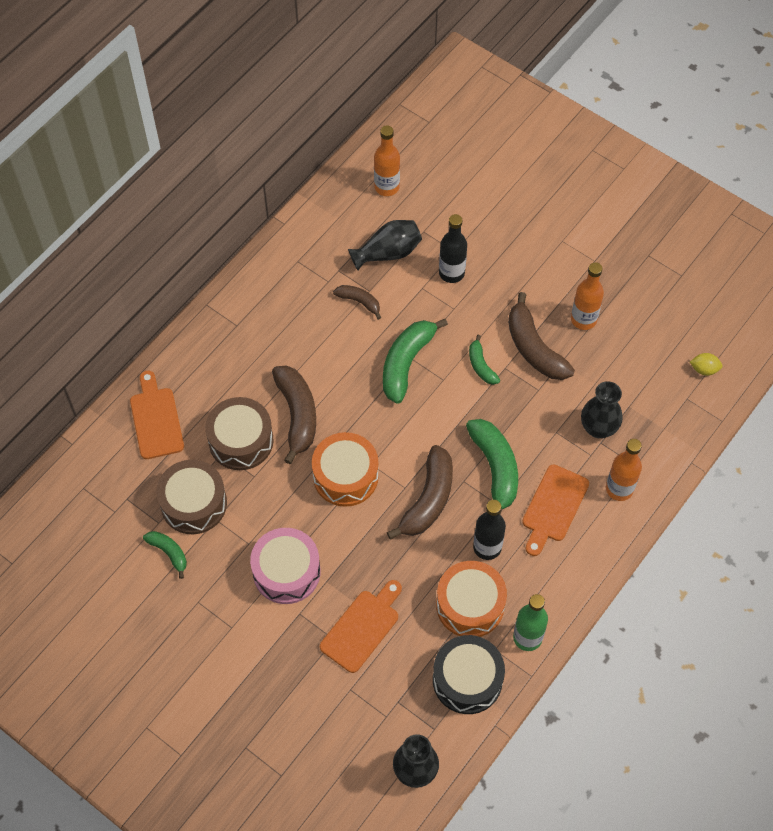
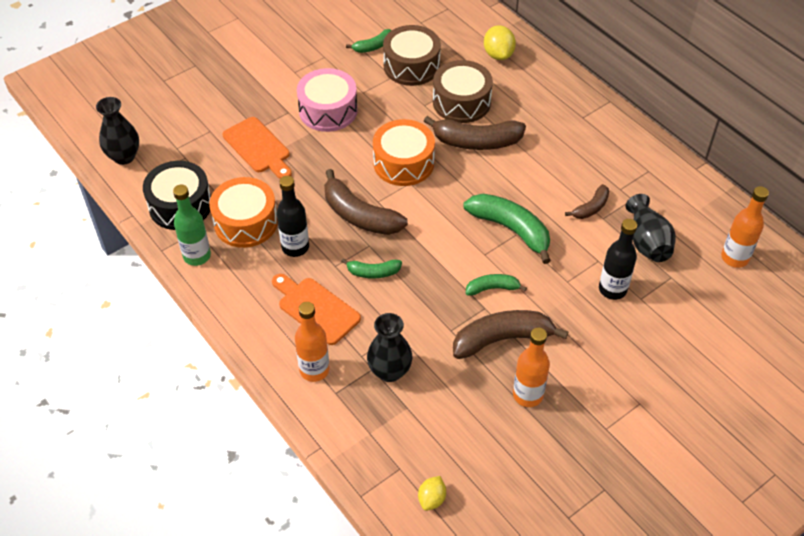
camera: 105 degrees right, 10 degrees down
(156, 419) = (498, 54): orange cutting board -> yellow lemon
(495, 469) = (373, 272): green banana -> green banana, size x0.54

